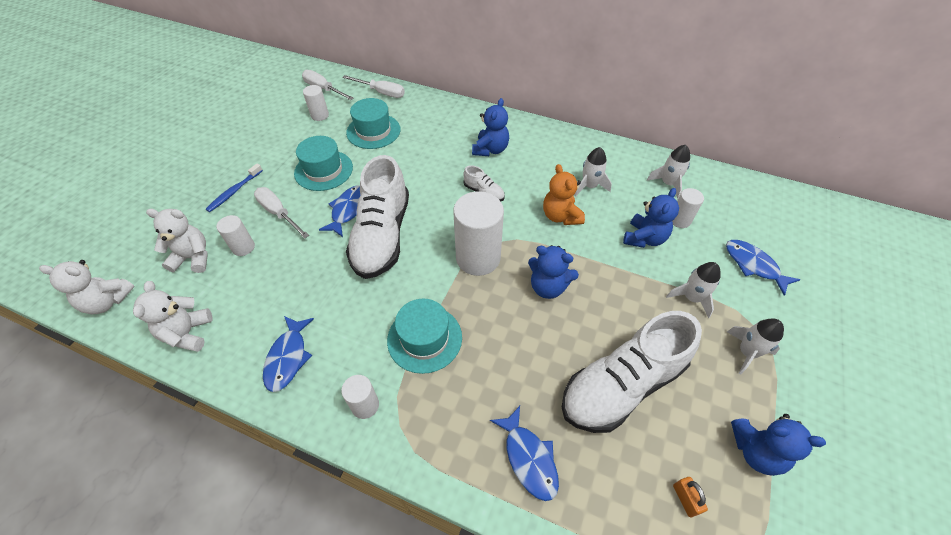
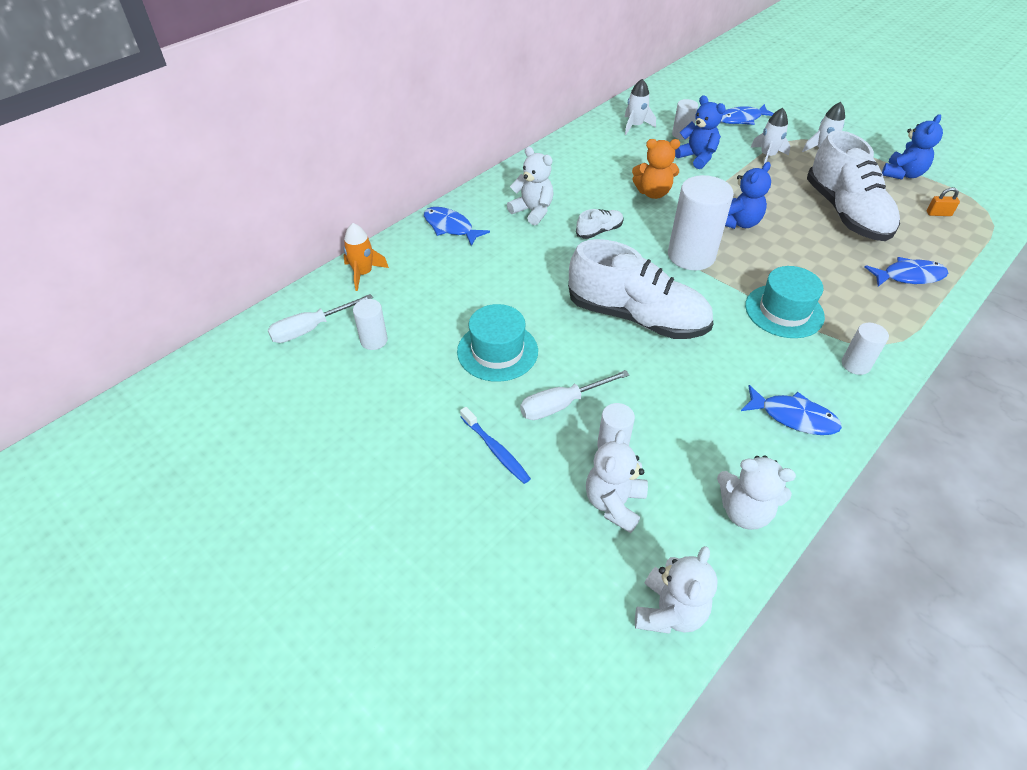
camera: 70 degrees left, 5 degrees down
(348, 210) = (583, 338): blue fish -> blue fish (450, 227)
(373, 131) = (443, 294): turquoise hat -> none
(381, 92) = (363, 273): white screwdriver -> orange rocket
(490, 149) = (532, 211): blue teddy bear -> white teddy bear
(589, 186) = (619, 166): white rocket -> none

